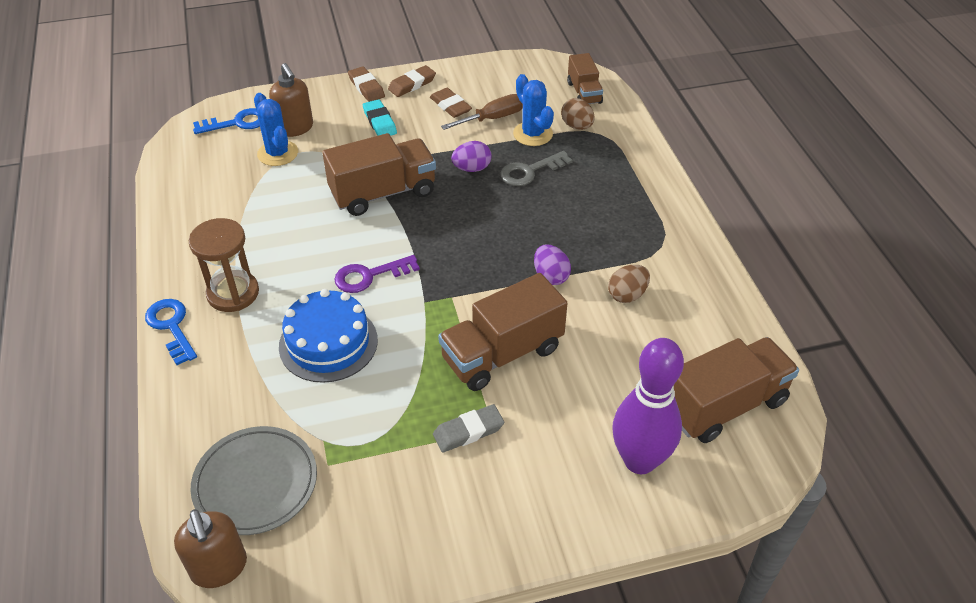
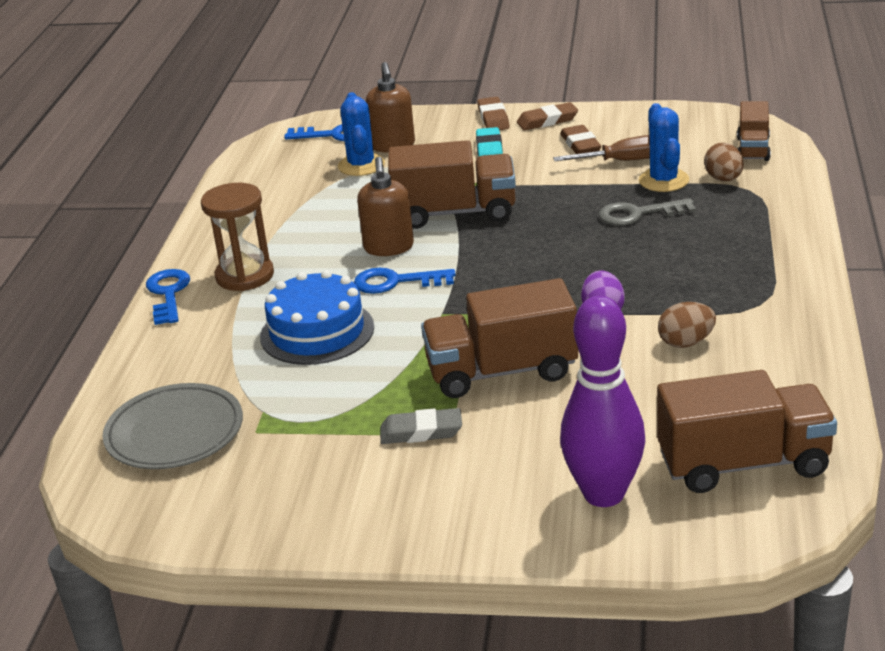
camera: 25 degrees right, 15 degrees down
(219, 568) = (100, 492): brown soap dispenser -> brown soap dispenser (388, 248)
(369, 276) = (396, 282): purple key -> blue key
(472, 168) = (570, 203): purple egg -> none

